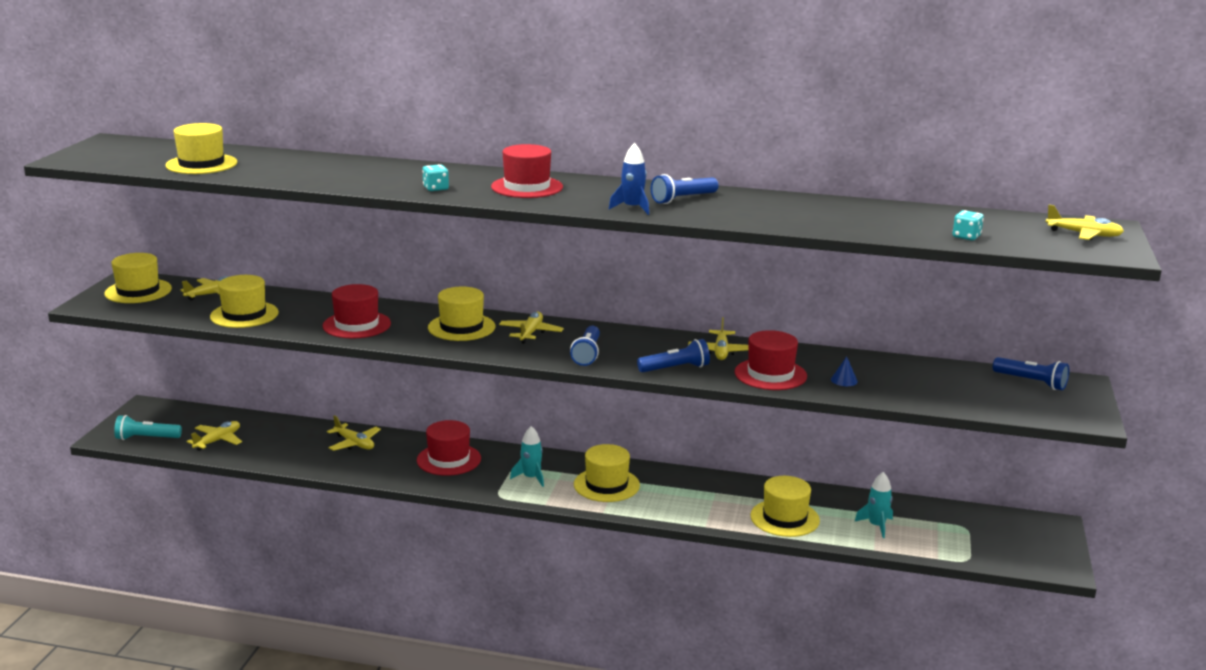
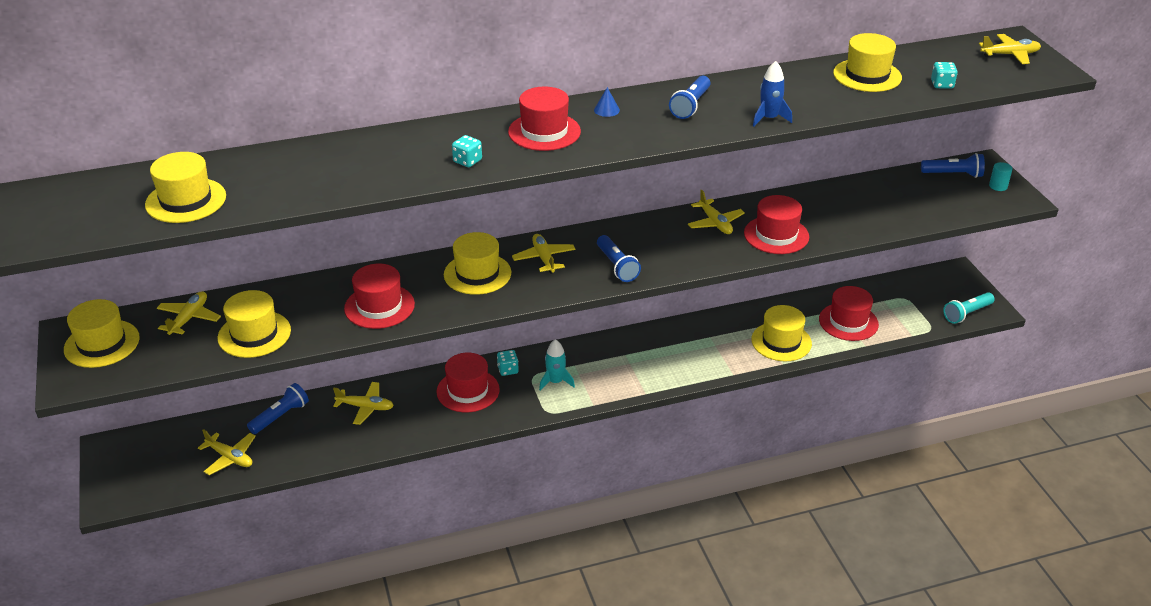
camera: 30 degrees left, 15 degrees up
(146, 438) = (152, 484): turquoise flashlight -> turquoise flashlight (966, 314)
(217, 441) = (230, 457): yellow plane -> yellow plane turned 120 degrees clockwise
(499, 457) = (508, 370): none -> turquoise dice
(606, 485) = (622, 364): yellow hat -> yellow hat (867, 75)
(632, 208) = (667, 132): blue rocket -> blue rocket (769, 118)
(675, 368) = (701, 256): blue flashlight -> blue flashlight (281, 416)
(844, 380) = (832, 221): blue cone -> blue cone (606, 110)
(876, 526) = (848, 322): turquoise rocket -> red hat
(1073, 403) = (998, 186): none -> turquoise cylinder

